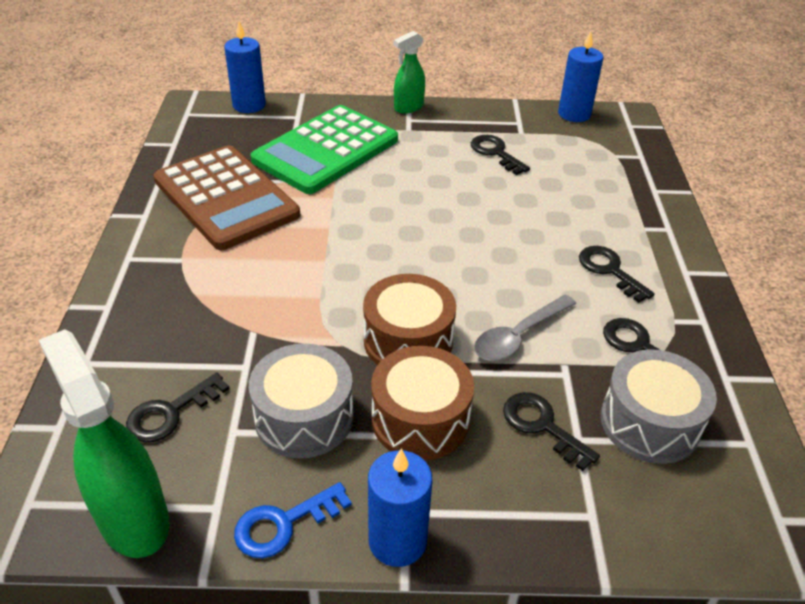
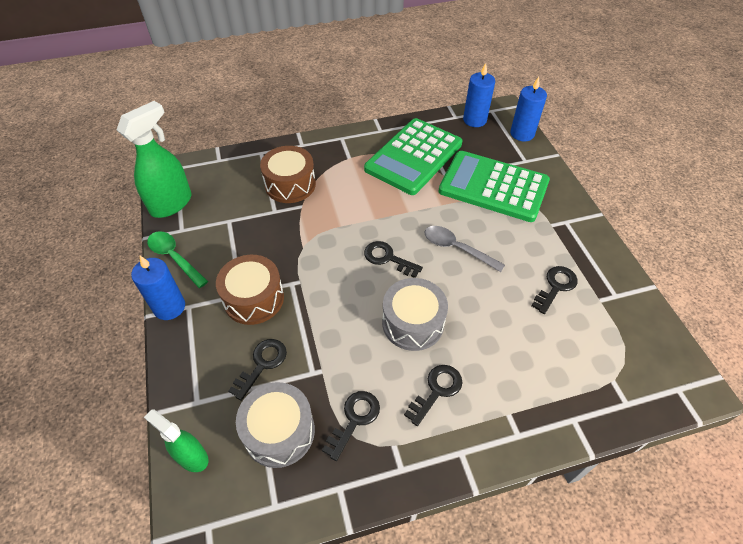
camera: 75 degrees right, 10 degrees up
(170, 413) = (235, 194): black key -> black key (387, 258)
(226, 198) = (413, 157): brown calculator -> green calculator
(283, 524) = (174, 258): blue key -> green spoon
(304, 417) = (244, 246): grey drum -> grey drum (413, 323)
(408, 107) = (584, 217): green spray bottle -> green spray bottle (192, 457)
(408, 341) = (316, 278): brown drum -> brown drum (290, 184)
(519, 336) = (340, 338): grey spoon -> grey spoon (457, 248)
(574, 114) = (663, 337): blue candle -> blue candle (474, 120)

